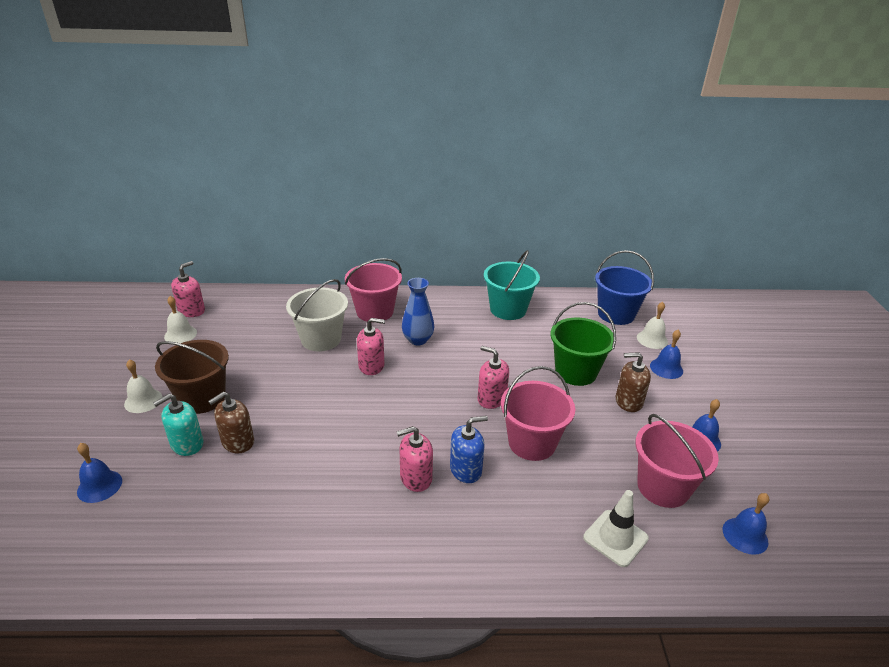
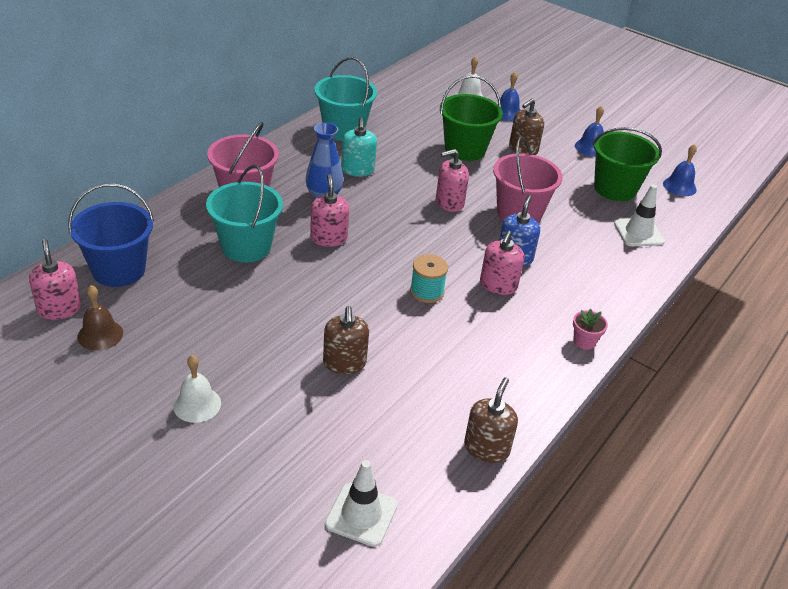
camera: 55 degrees left, 5 degrees up
(75, 532) = (361, 514): none -> white traffic cone
(99, 486) = (308, 478): blue bell -> none
(180, 334) = (100, 335): white bell -> brown bell
(187, 444) = (310, 397): turquoise soap dispenser -> turquoise soap dispenser (357, 170)
(195, 571) = (486, 448): none -> brown soap dispenser
(202, 398) = (246, 361): brown bucket -> none
(321, 339) = (246, 247): white bucket -> turquoise bucket
(362, 442) = (427, 292): none -> turquoise spool
(371, 366) = (329, 238): pink soap dispenser -> pink soap dispenser turned 45 degrees counterclockwise
(396, 573) = (584, 341): none -> pink flower pot
(616, 314) = (419, 90): blue bucket -> blue bucket (118, 270)
(663, 487) = (615, 188): pink bucket -> green bucket

